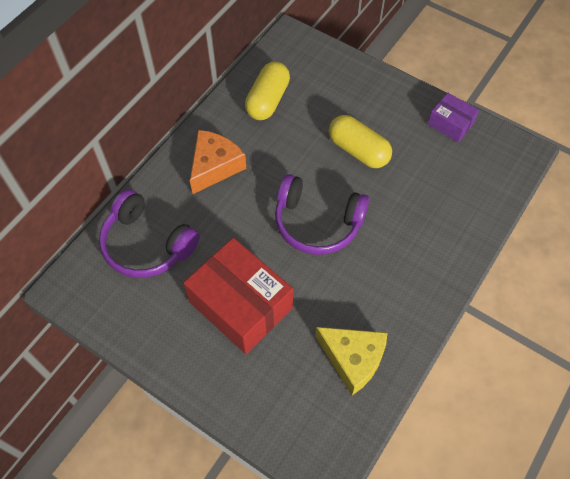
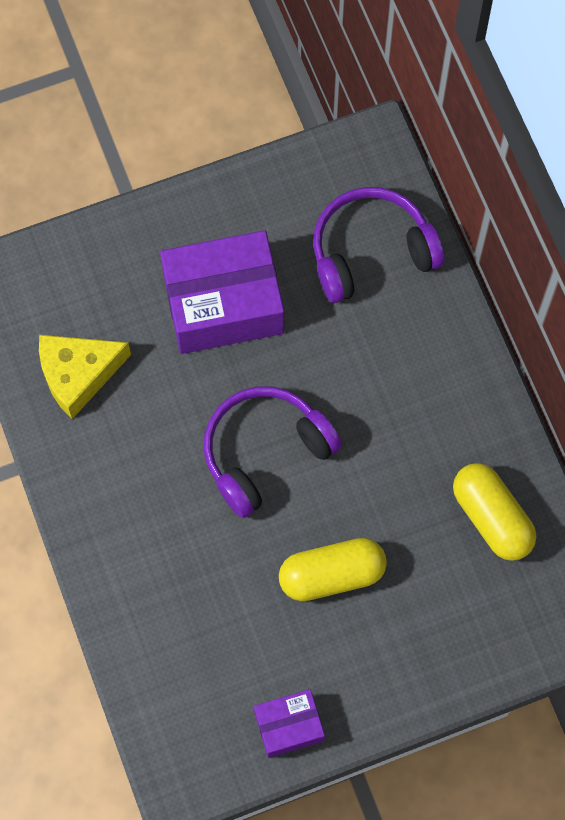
camera: 125 degrees right, 10 degrees up
(215, 166) = (429, 387): orange cheese -> none
(240, 305) = (223, 304): red box -> purple box

